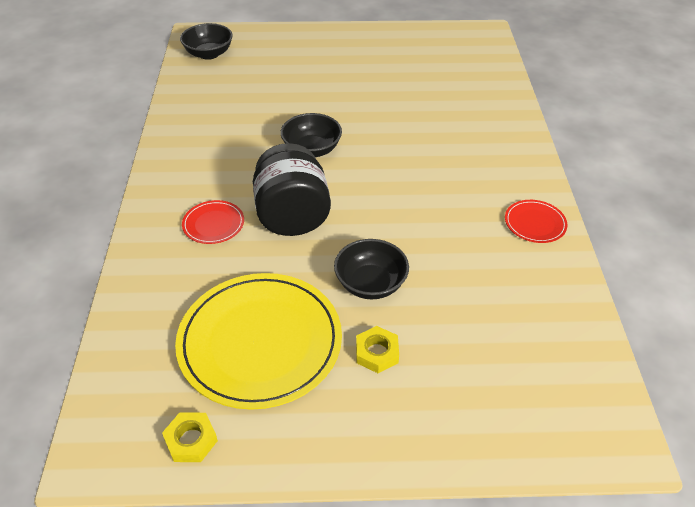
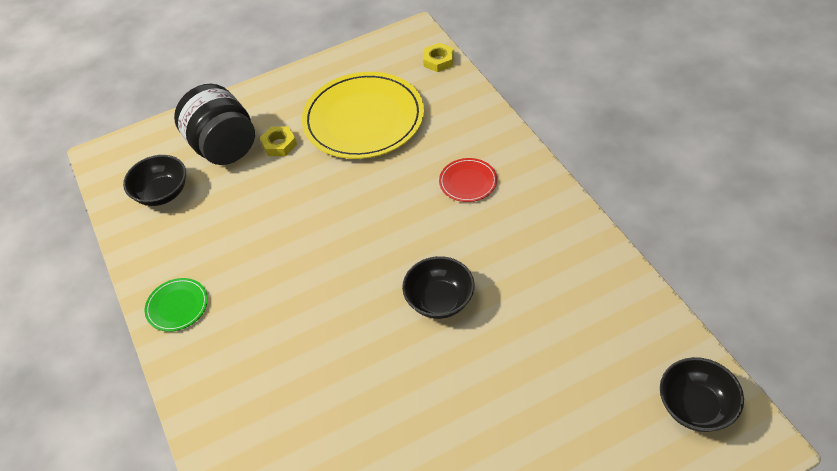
camera: 160 degrees right, 5 degrees up
(191, 440) = (367, 60): yellow nut -> yellow nut (438, 61)
(292, 216) = (406, 217): black jar -> black jar (223, 147)
(370, 284) = (306, 188): black bowl -> black bowl (162, 193)
(535, 223) = (177, 306): red plate -> green plate

